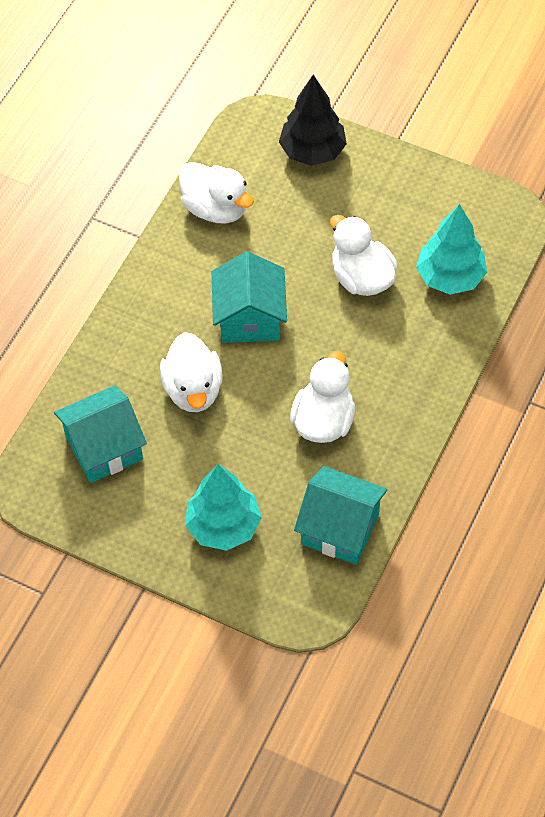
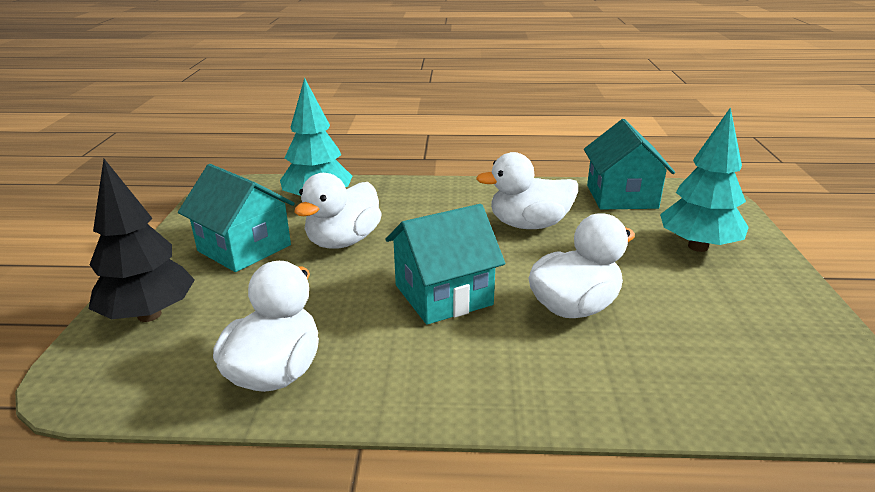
camera: 115 degrees left, 30 degrees down
(104, 448) = (726, 351): turquoise house -> turquoise house (244, 248)

